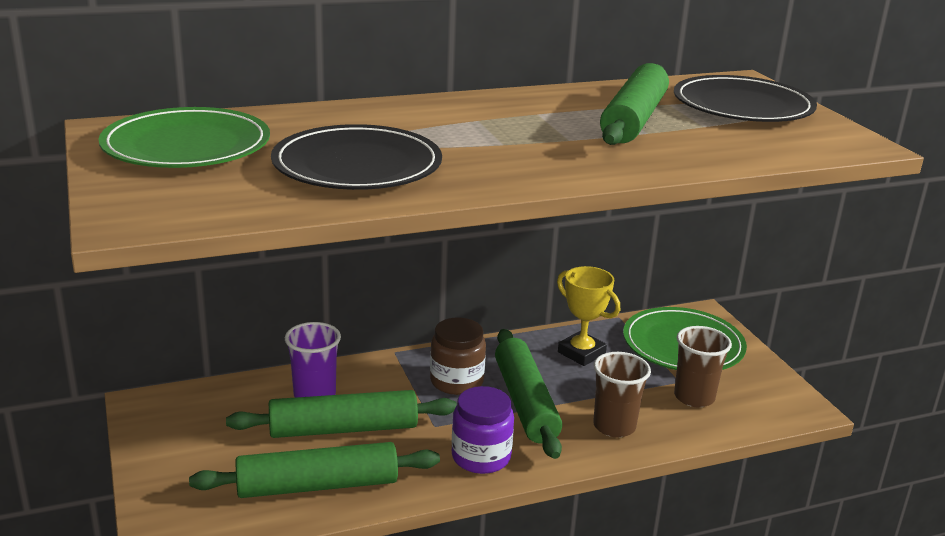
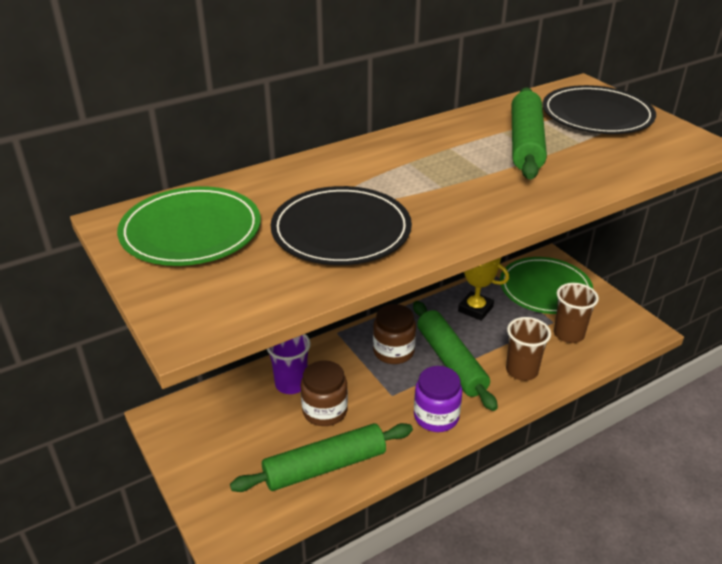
camera: 10 degrees left, 10 degrees up
(343, 429) = (325, 411): green rolling pin -> brown jar

